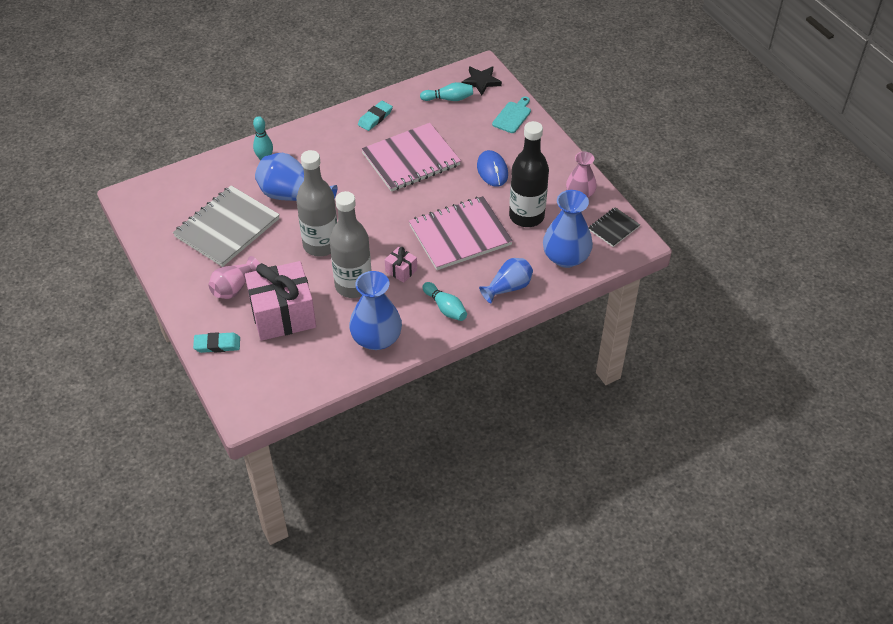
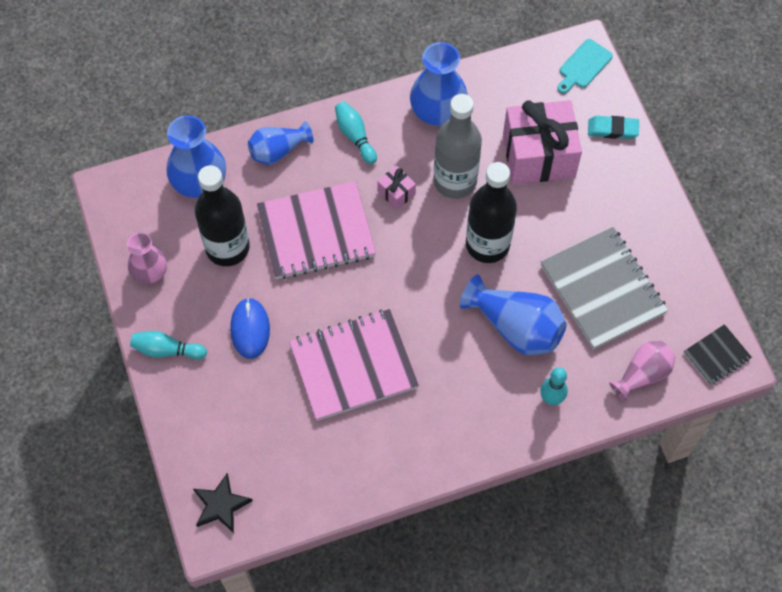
camera: 170 degrees left, 15 degrees up
(227, 228) = (602, 289): grey notebook -> grey notebook turned 75 degrees counterclockwise
(234, 288) = (593, 199): pink vase -> pink vase (642, 374)
(321, 245) = (487, 244): grey bottle -> black bottle
(375, 118) = (390, 454): turquoise eraser -> none
(449, 99) = (277, 476): turquoise bowling pin -> turquoise bowling pin (167, 350)
(512, 116) = (195, 425): turquoise cutting board -> turquoise cutting board (583, 66)
(613, 228) = (128, 213): black notebook -> black notebook (716, 356)

